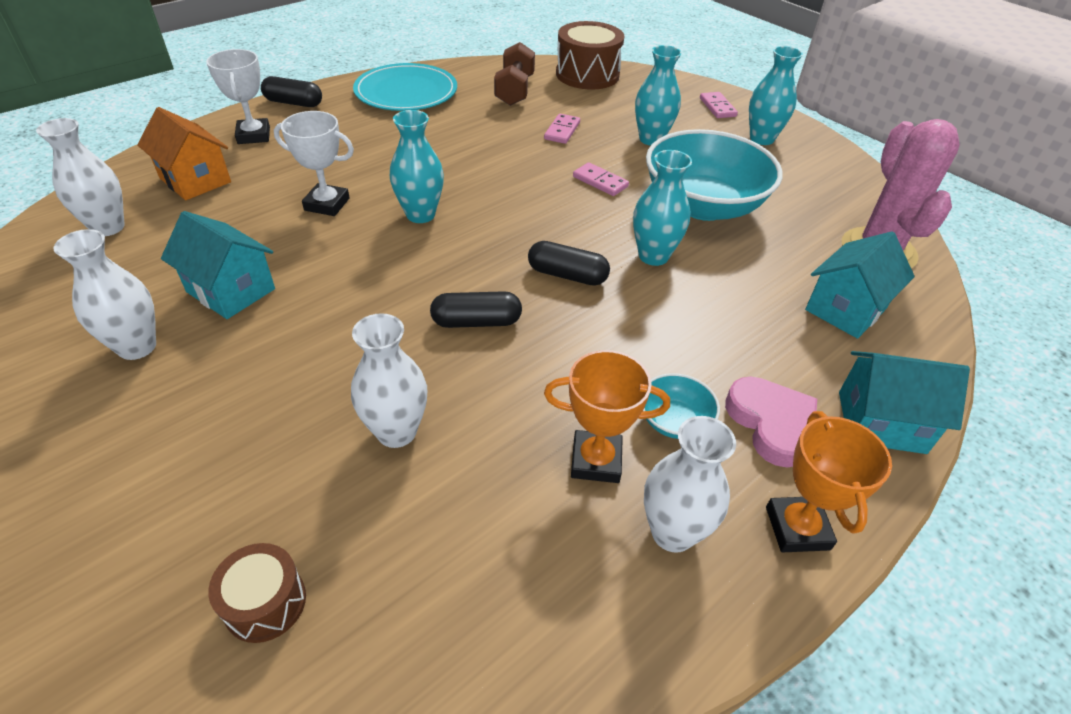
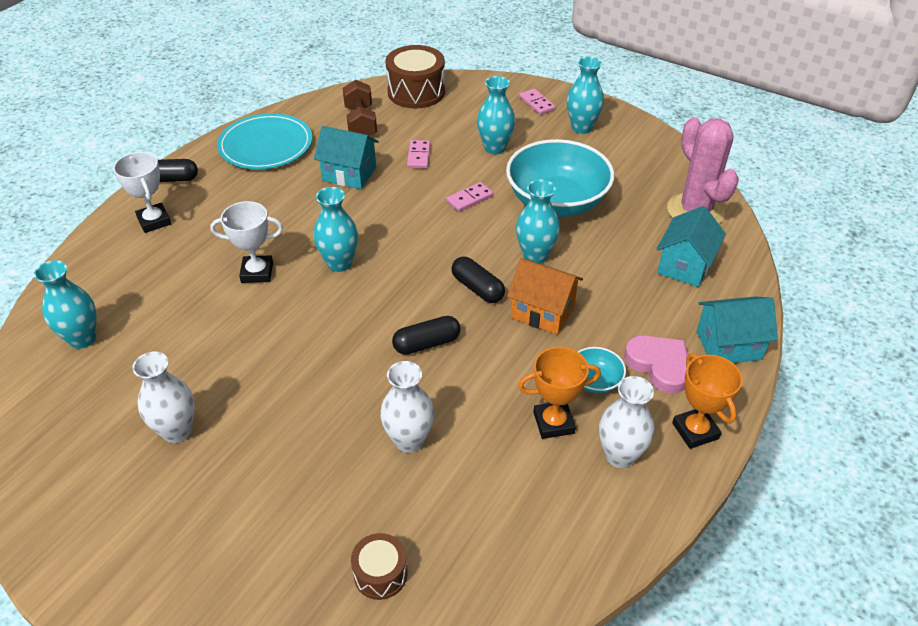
camera: 15 degrees left, 0 degrees up
(108, 227) = (82, 339): white vase -> turquoise vase
(195, 180) = (129, 277): orange house -> orange house (542, 312)
(231, 290) = (222, 367): turquoise house -> turquoise house (349, 174)
(567, 275) = (477, 288): black capsule -> black capsule turned 45 degrees clockwise
(600, 181) = (469, 198): pink domino -> pink domino turned 60 degrees counterclockwise

